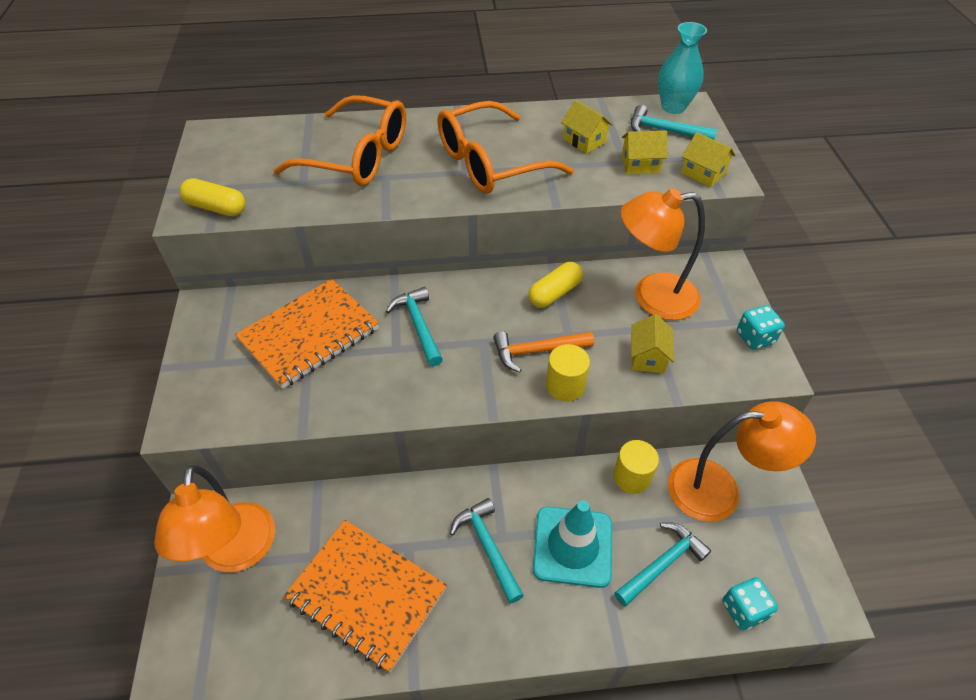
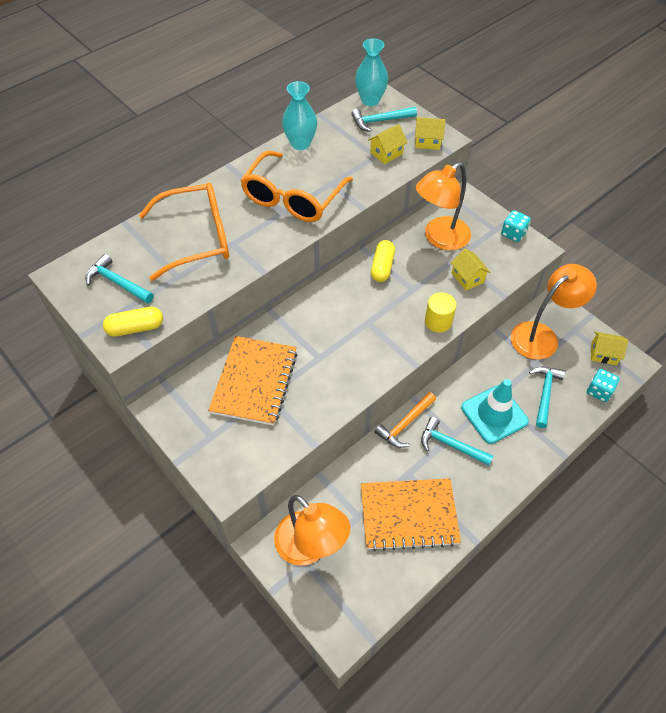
camera: 35 degrees left, 5 degrees up
(418, 325) = (319, 335): turquoise hammer -> turquoise hammer (118, 282)
(537, 351) = (404, 310): orange hammer -> orange hammer (405, 424)
(551, 117) = (300, 144): none -> turquoise vase
(584, 141) = (337, 152): yellow house -> yellow house (603, 354)
(631, 477) = (493, 356): yellow cylinder -> none

